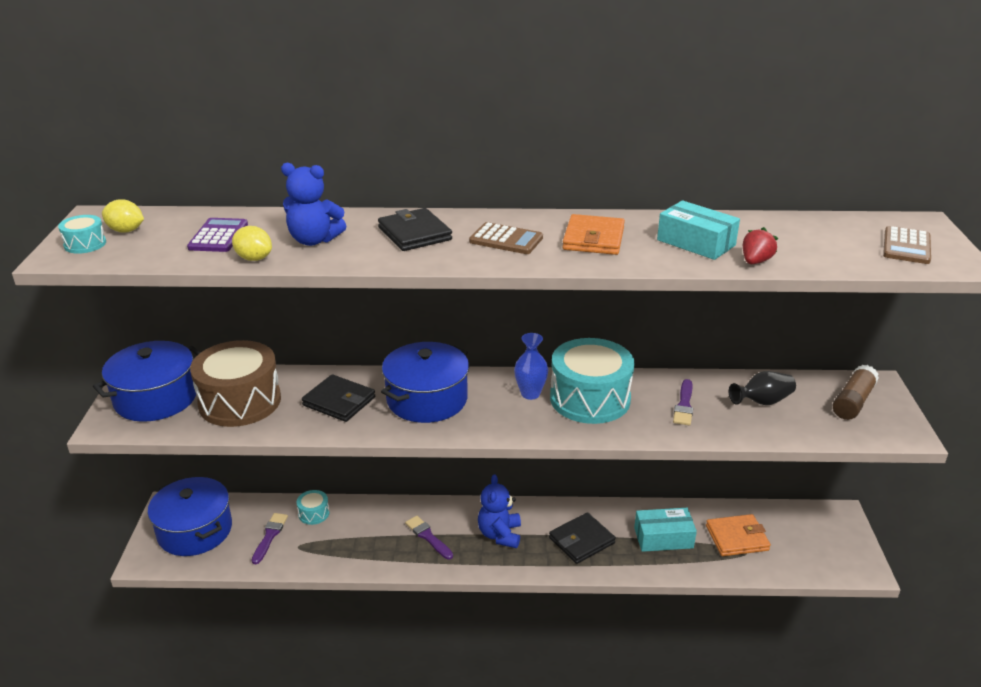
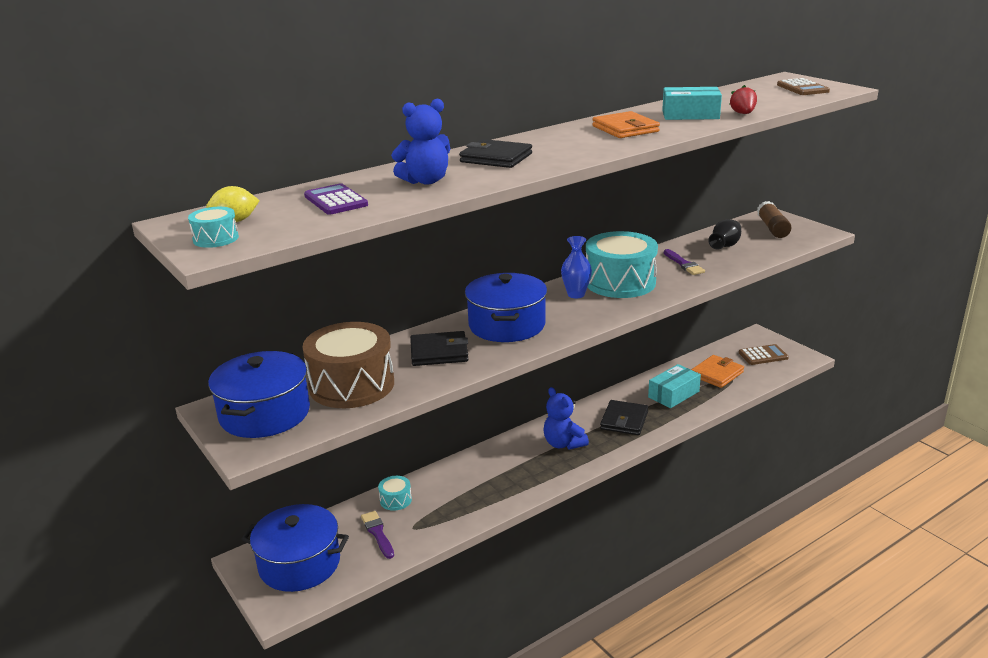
camera: 35 degrees left, 5 degrees down
(254, 258) = (402, 202): yellow lemon -> none
(428, 537) = (512, 470): purple brush -> none
(506, 240) = (569, 144): brown calculator -> brown calculator (763, 355)

